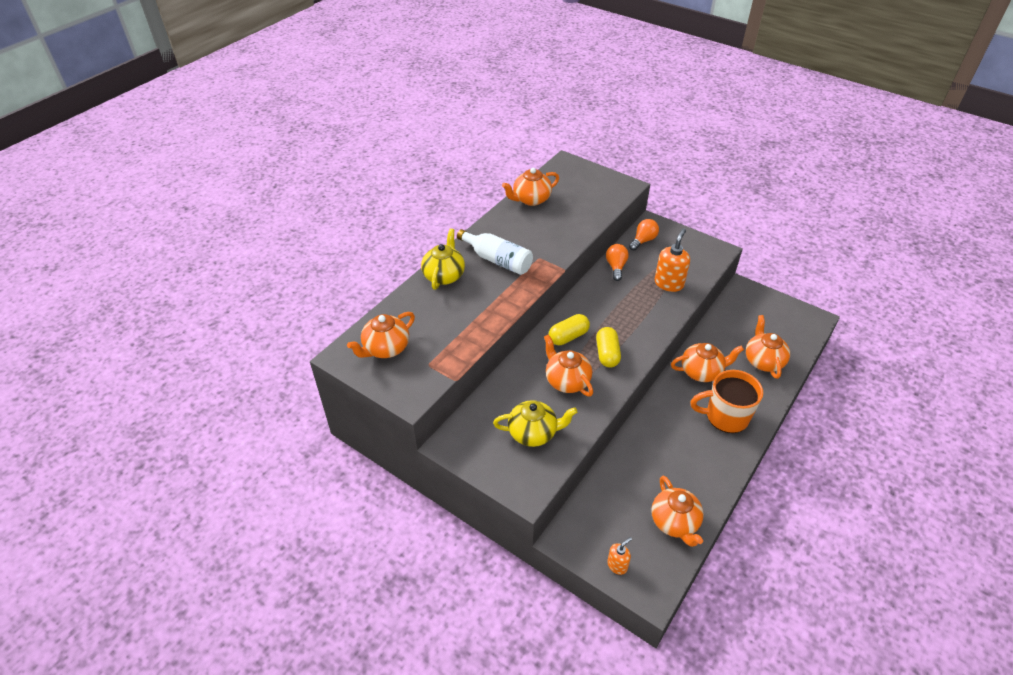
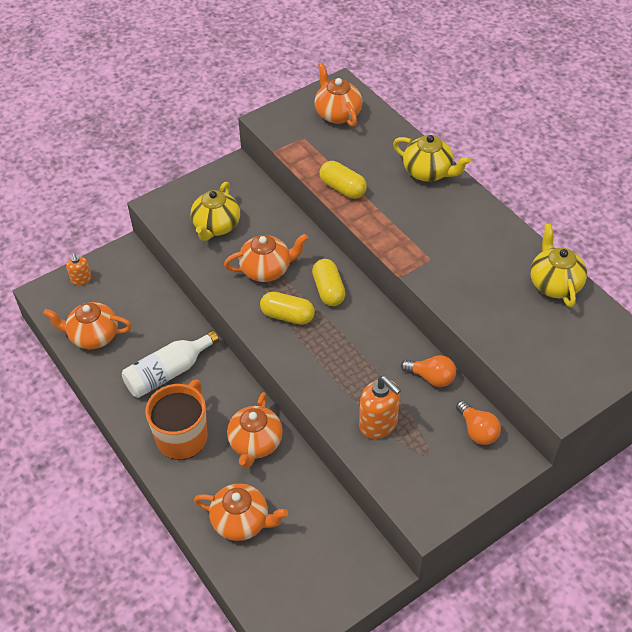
camera: 110 degrees right, 5 degrees up
(485, 321) = (342, 188): none -> yellow capsule
(497, 260) = (439, 221): white bottle -> white bottle (168, 373)
(531, 199) = (554, 284): orange teapot -> yellow teapot

